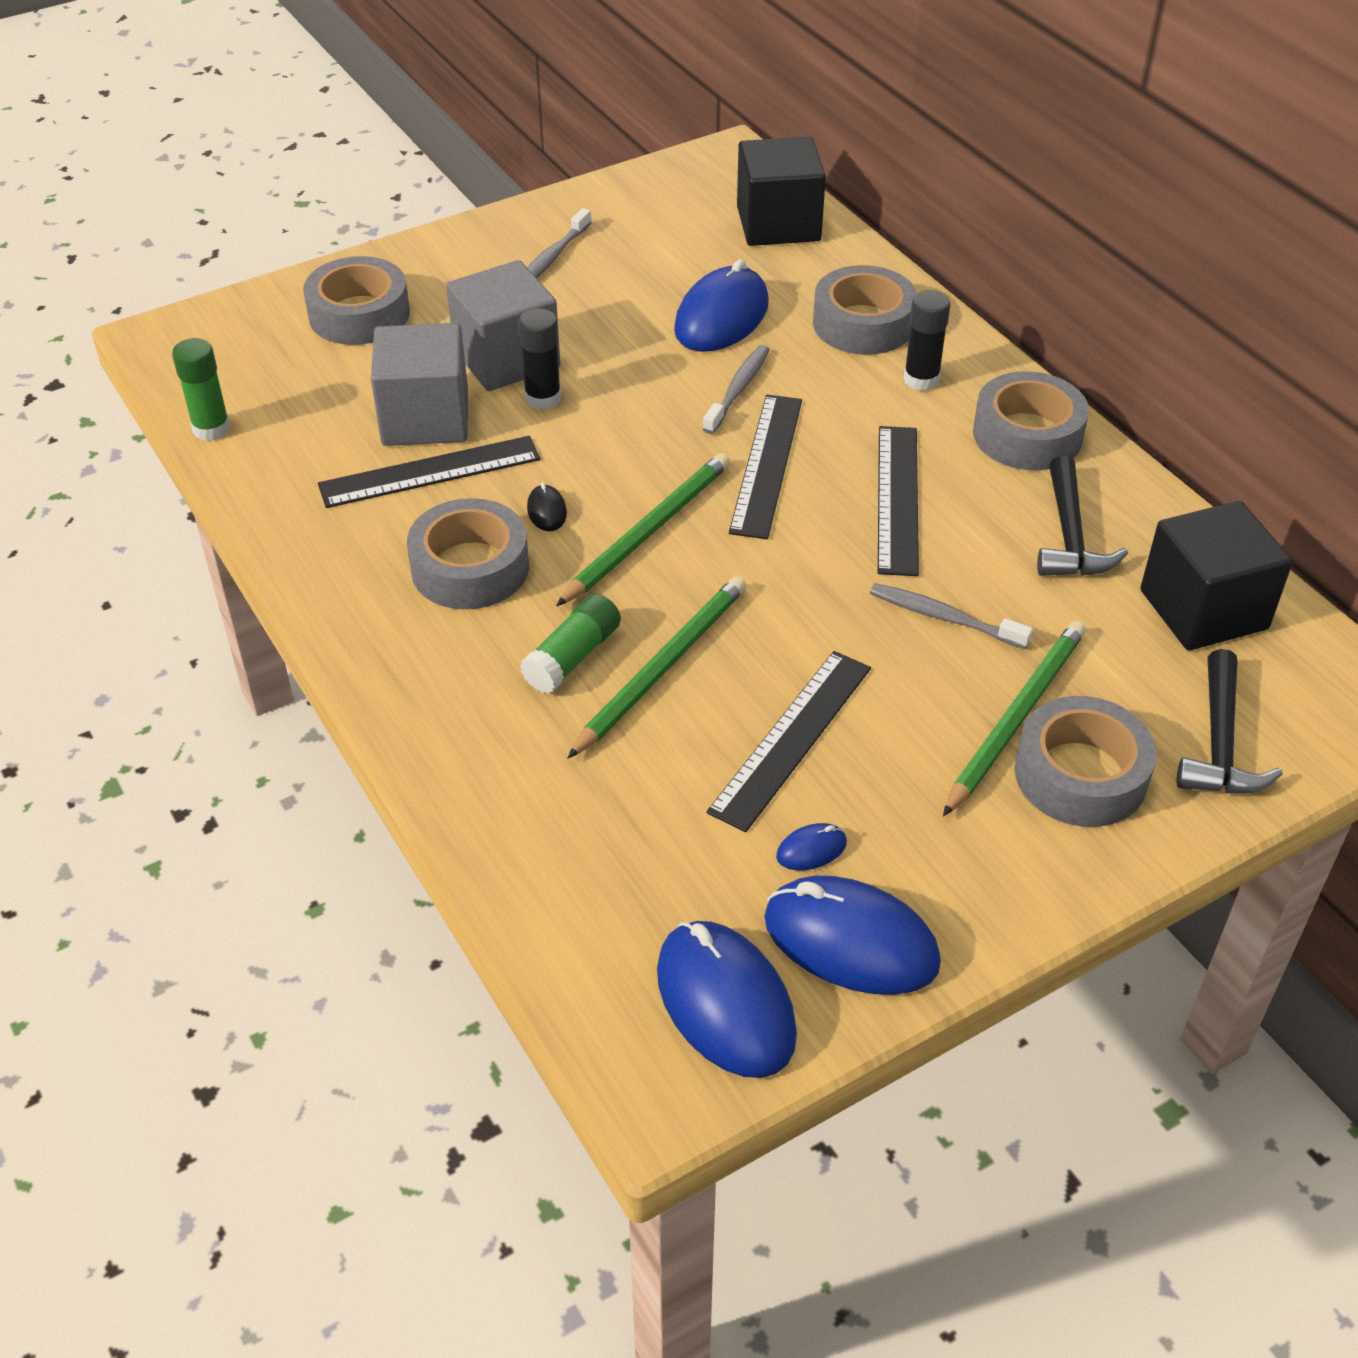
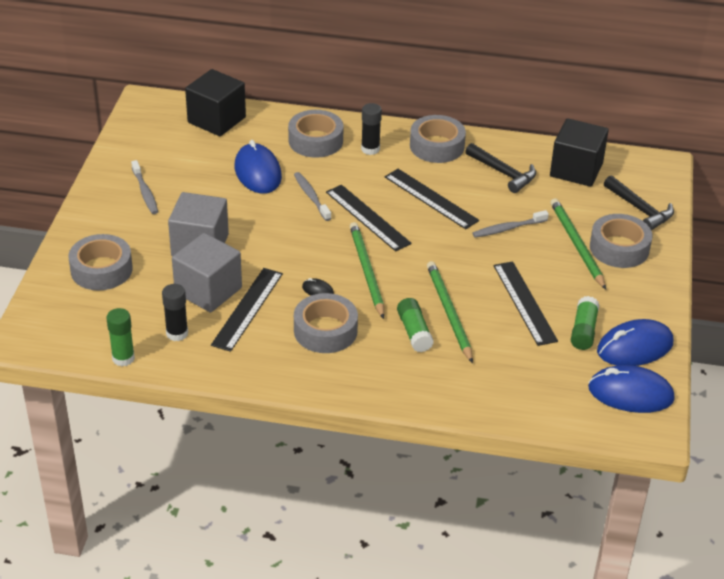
camera: 50 degrees left, 5 degrees down
(543, 398) = (242, 250): black glue stick -> black glue stick (177, 333)
(811, 850) = (583, 331): blue mouse -> green glue stick

